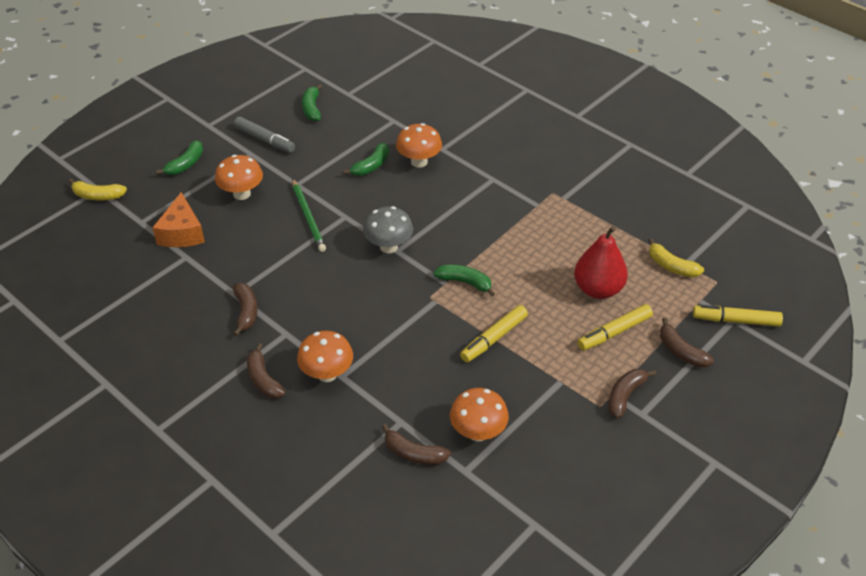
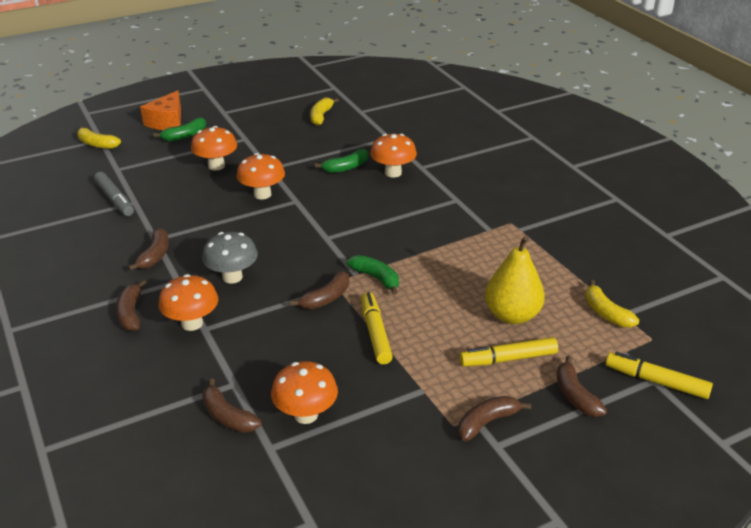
camera: 20 degrees right, 10 degrees down
(182, 233) = (144, 184): orange cheese -> orange cheese (167, 122)
(265, 140) = (264, 131): grey marker -> grey marker (115, 199)
(308, 217) = (262, 194): green pencil -> orange mushroom
(312, 108) = (321, 116): green banana -> yellow banana
(388, 247) = (321, 233): grey mushroom -> grey mushroom (232, 277)
(432, 315) = (326, 298): none -> brown banana
(494, 338) = (375, 333): yellow marker -> yellow marker turned 105 degrees clockwise
(598, 289) = (512, 315): red pear -> yellow pear

